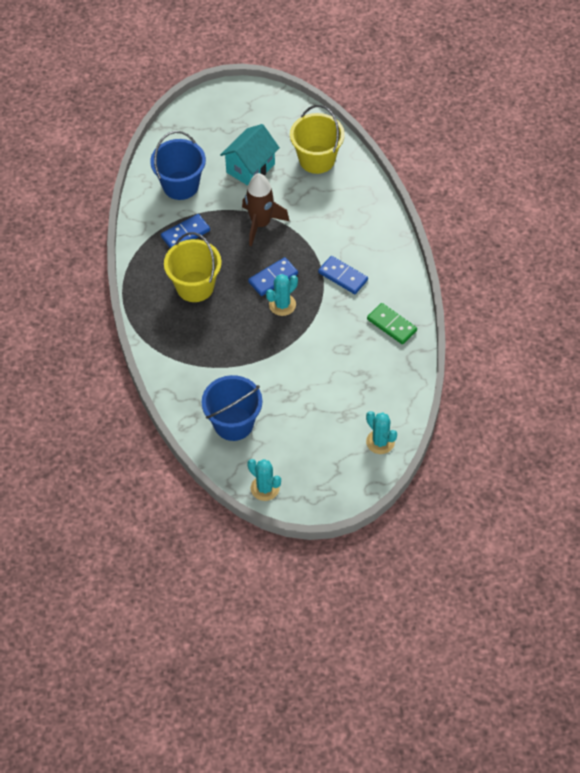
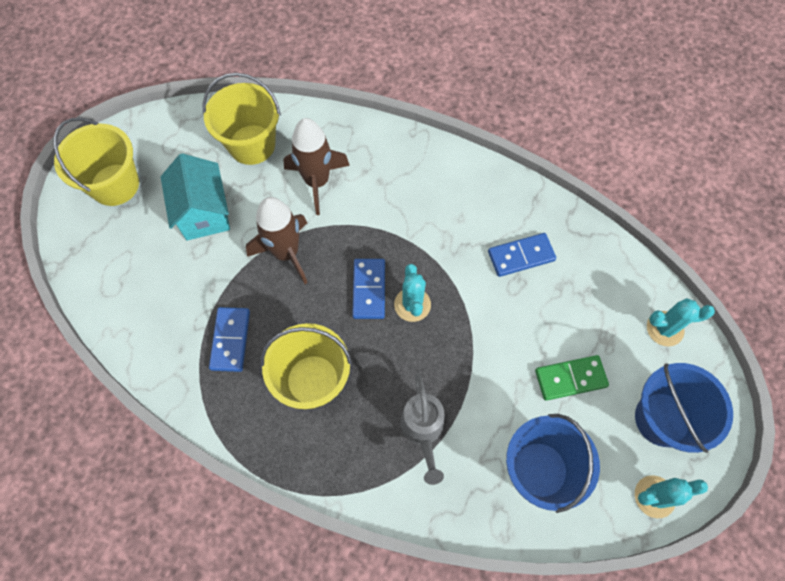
camera: 55 degrees left, 10 degrees up
(180, 185) = (159, 299): blue bucket -> blue bucket (662, 419)
(210, 355) = (423, 430): none -> grey watering can
(230, 115) = (115, 185): none -> yellow bucket
(321, 208) = (317, 182): none -> brown rocket
(343, 276) = (422, 221): blue domino -> blue domino (521, 256)
(391, 325) = (519, 217): green domino -> green domino (570, 378)

